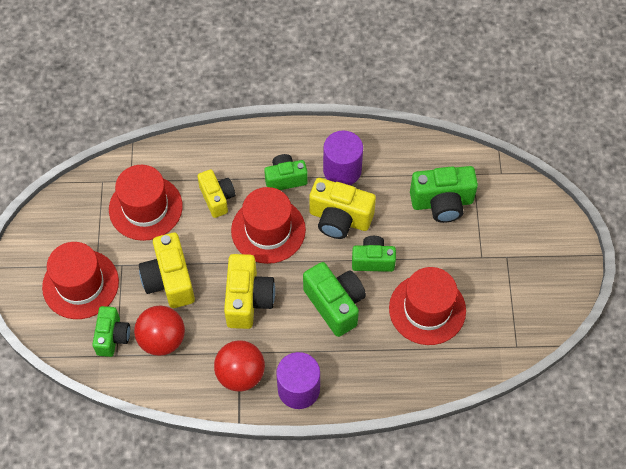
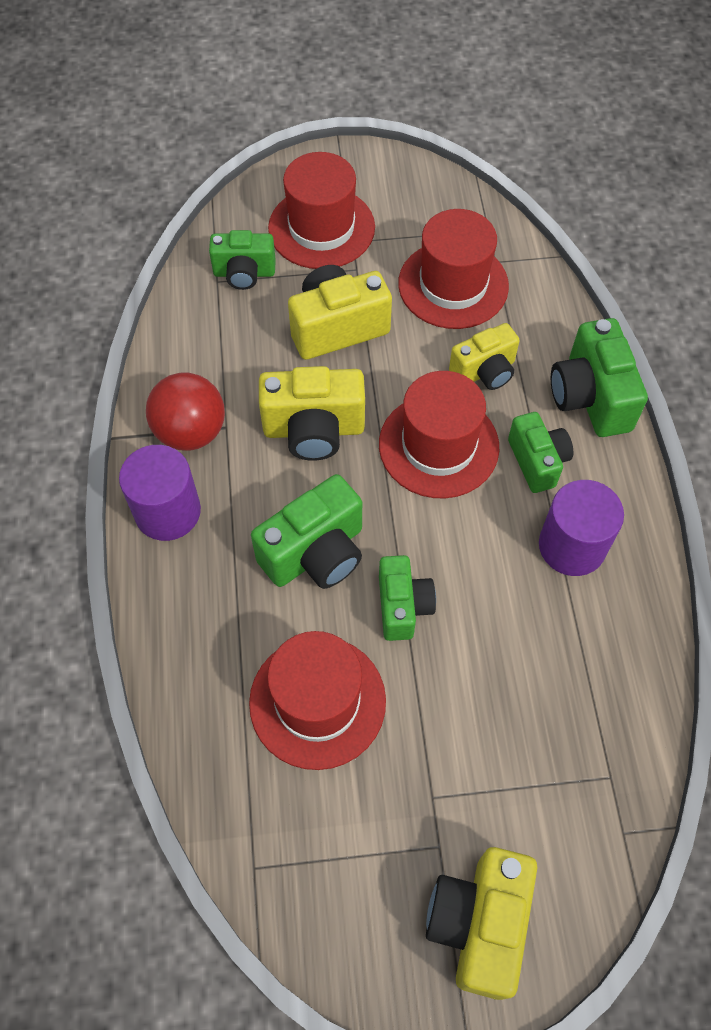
camera: 85 degrees right, 0 degrees up
(162, 339) = (242, 330): red ball -> none
(339, 219) = (475, 548): yellow camera -> yellow camera (478, 923)
(442, 203) = (536, 720): green camera -> green camera (590, 397)

